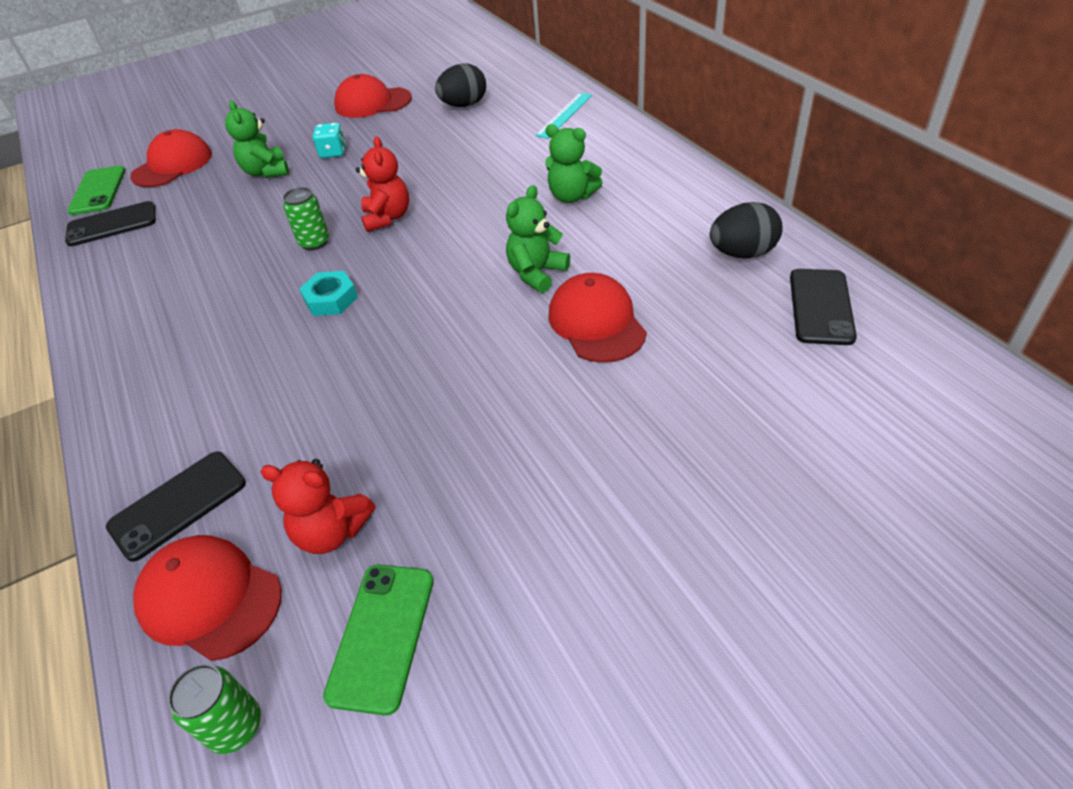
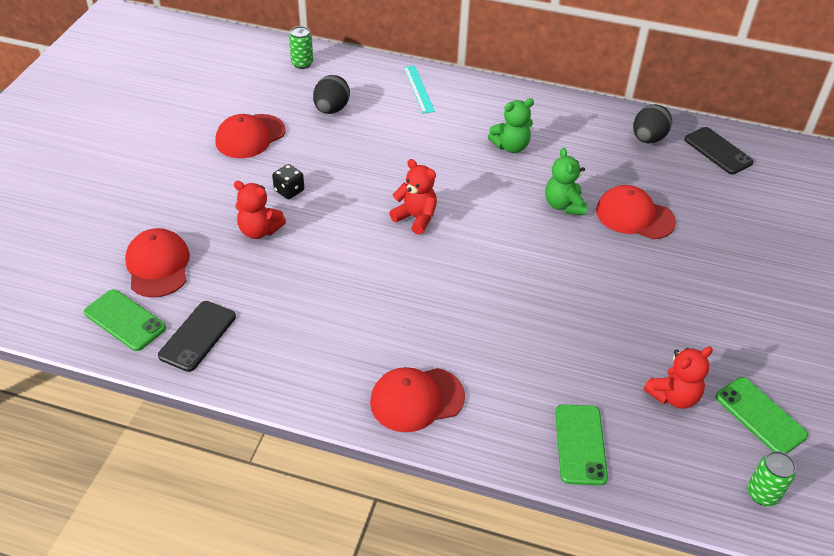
camera: 50 degrees left, 0 degrees up
(178, 505) = (580, 444): black phone -> green phone
(209, 598) = (669, 465): red cap -> red cap (416, 399)
(266, 172) = (259, 231): green teddy bear -> red teddy bear
(314, 242) = (393, 260): green can -> green can (302, 64)
(331, 299) = (469, 288): turquoise nut -> none
(333, 152) = (289, 191): turquoise dice -> black dice

